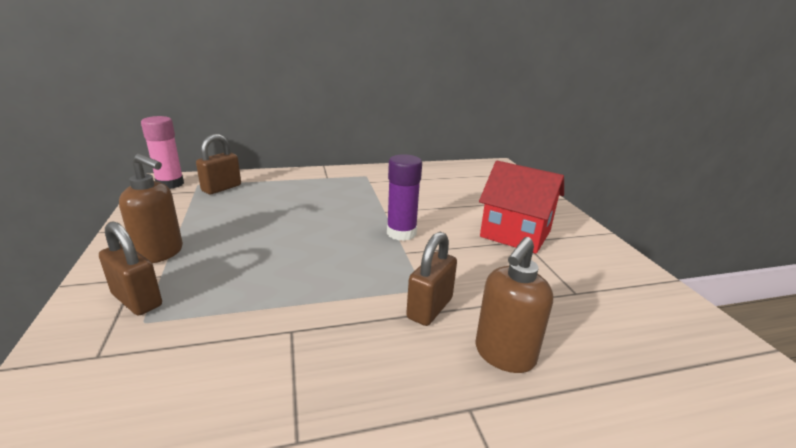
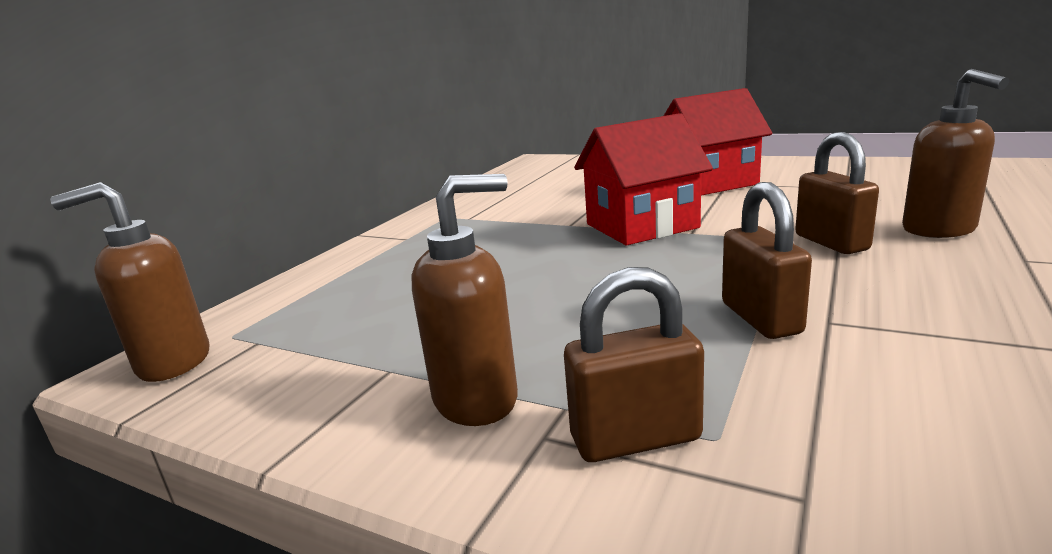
camera: 45 degrees left, 5 degrees down
(170, 184) = (173, 363): pink glue stick -> brown soap dispenser
(221, 188) = (295, 315): brown padlock -> brown padlock (761, 318)
(401, 233) = (641, 226): purple glue stick -> red house

